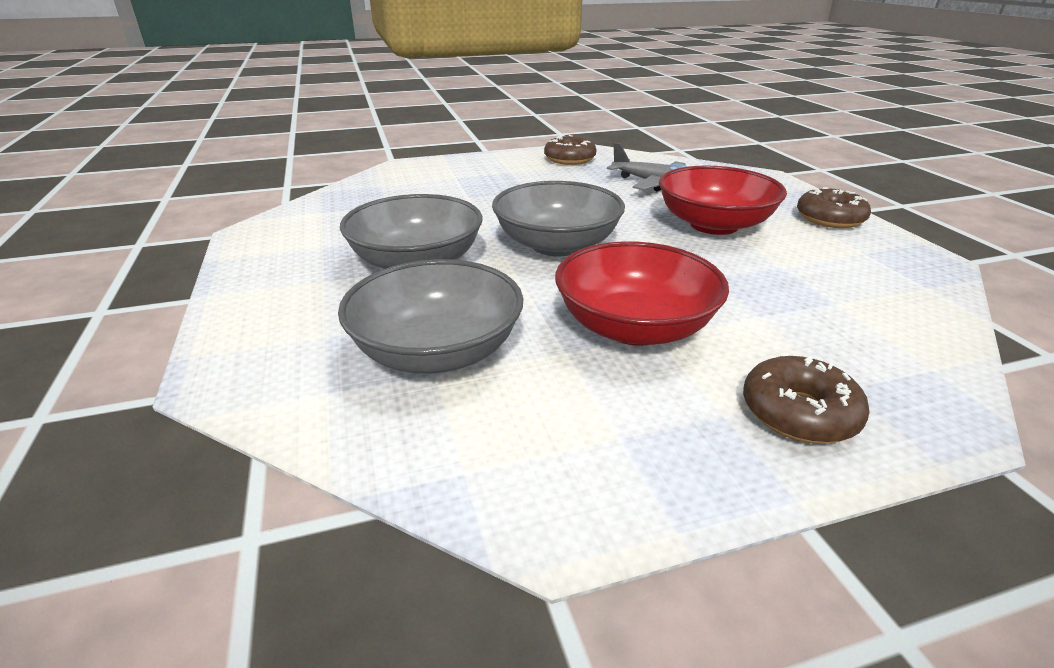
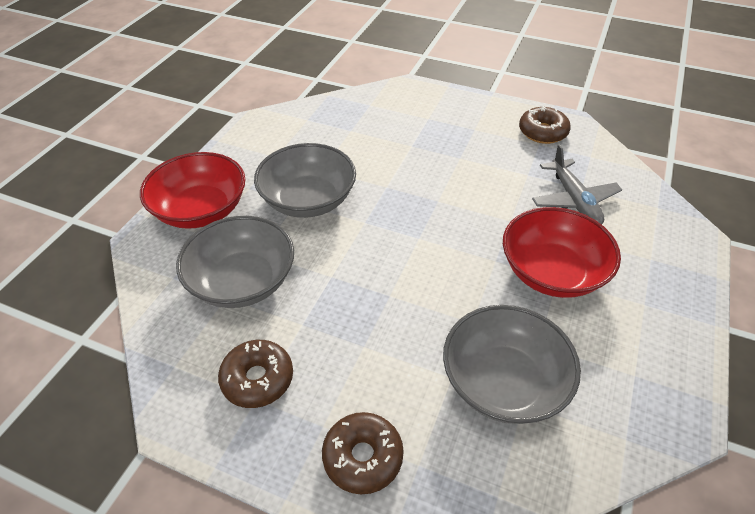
camera: 40 degrees right, 15 degrees up
(557, 245) = (408, 230): grey bowl -> grey bowl (503, 382)
(634, 327) = (361, 332): red bowl -> red bowl (201, 210)
(830, 219) = (670, 322): brown donut -> brown donut (257, 379)

